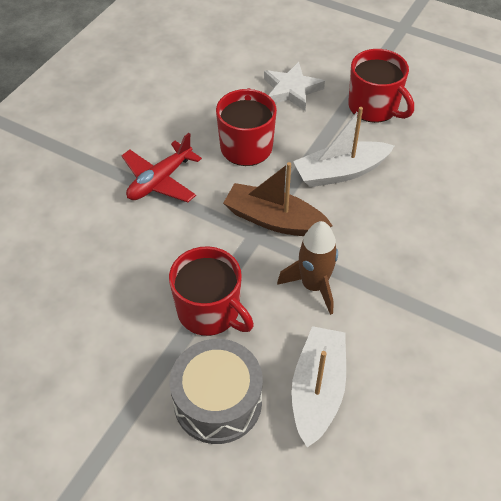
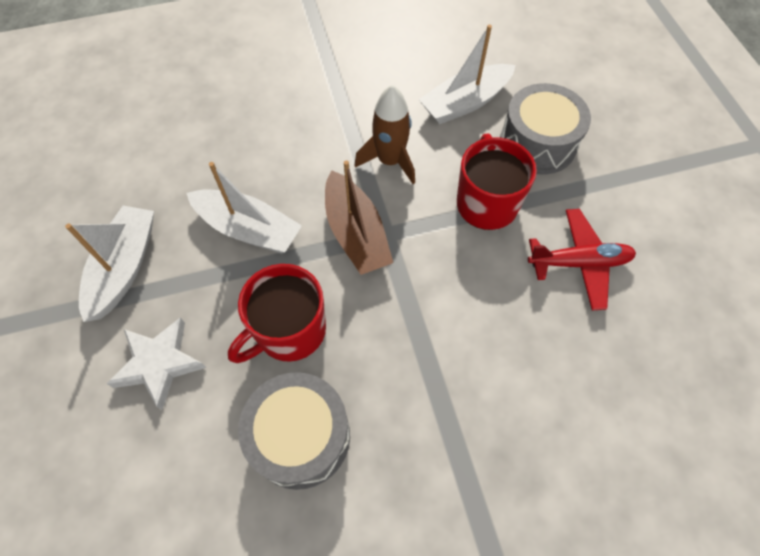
camera: 135 degrees left, 10 degrees up
(160, 180) = (411, 364): red plane -> red plane (579, 263)
(184, 115) = (300, 436): none -> grey drum
(374, 107) = (124, 267): red mug -> white boat

